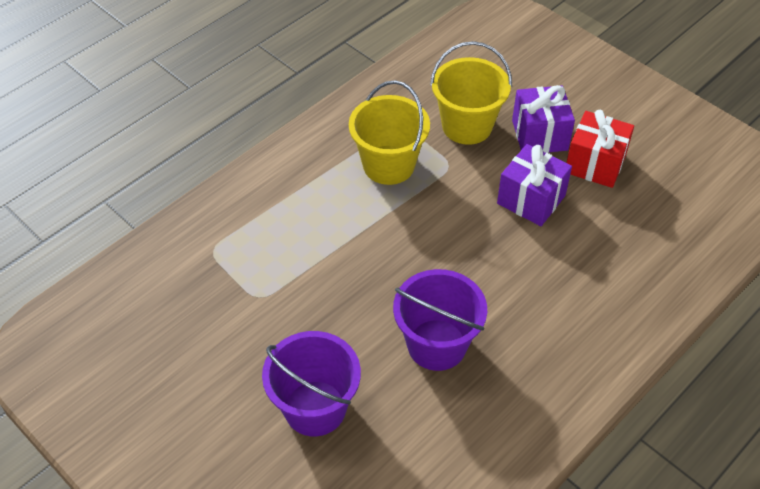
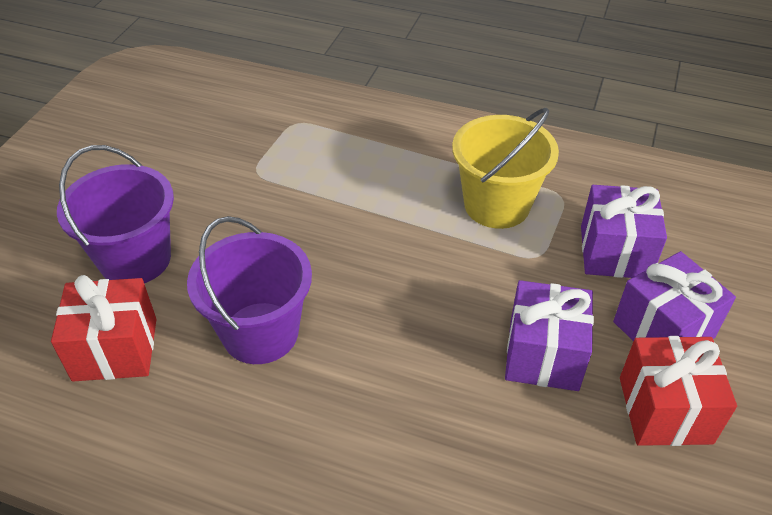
camera: 65 degrees right, 5 degrees down
(406, 442) = (115, 349): none -> red gift
(467, 126) = (614, 252): yellow bucket -> purple gift

